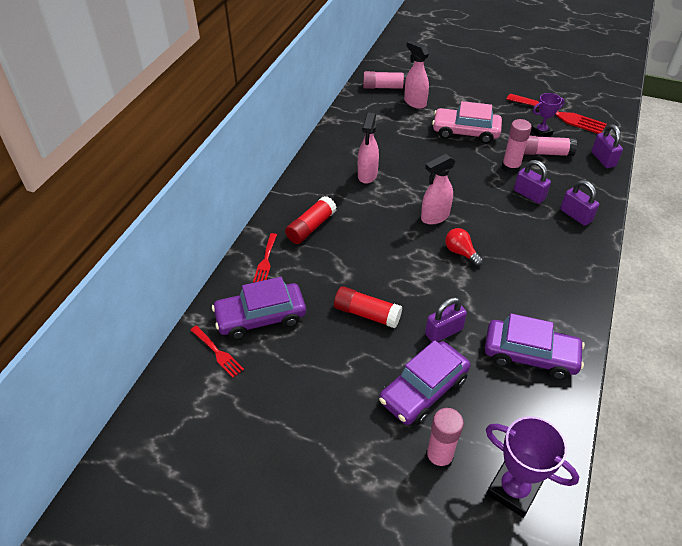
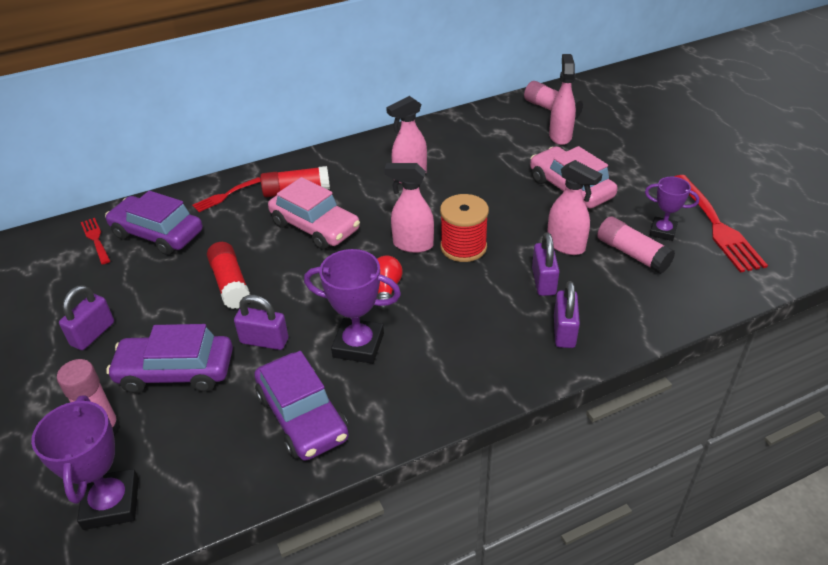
camera: 45 degrees right, 5 degrees down
(218, 353) = (95, 239): red fork -> red fork turned 150 degrees clockwise
(361, 242) = (315, 226): none -> pink car
(463, 201) = (463, 247): none -> red spool
(496, 295) = (358, 345): none -> purple trophy
(510, 167) = (566, 245): pink glue stick -> pink spray bottle
(603, 159) = (698, 298): purple padlock -> purple padlock (93, 334)

